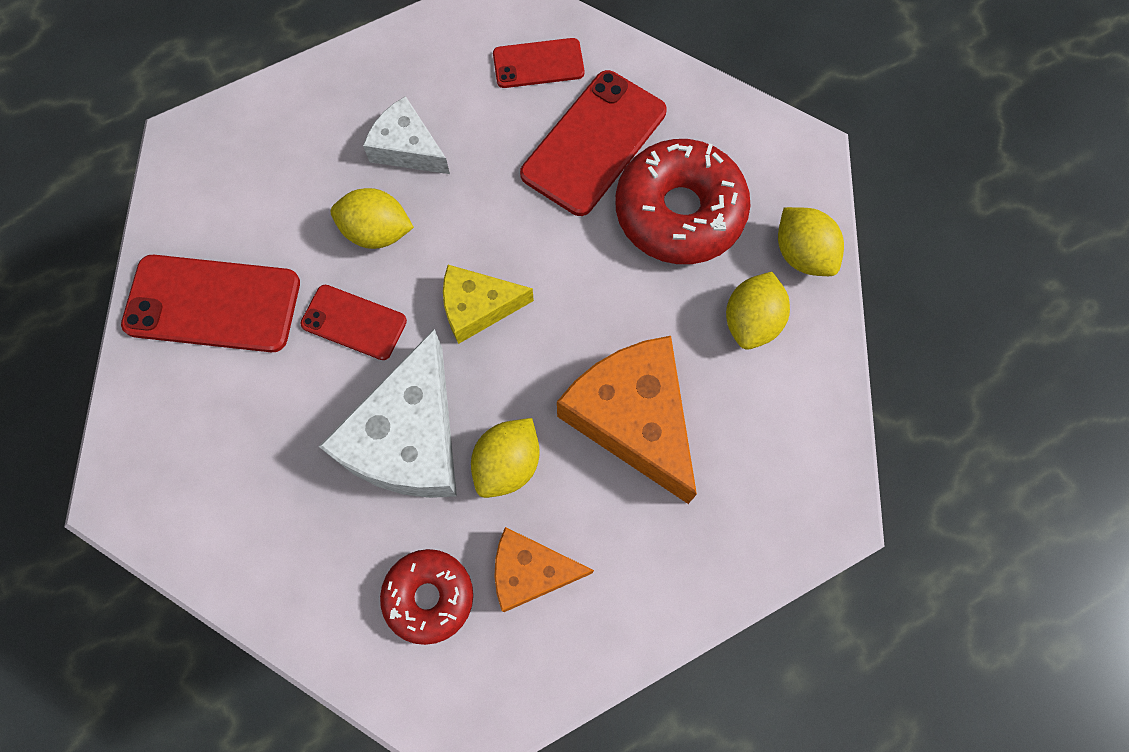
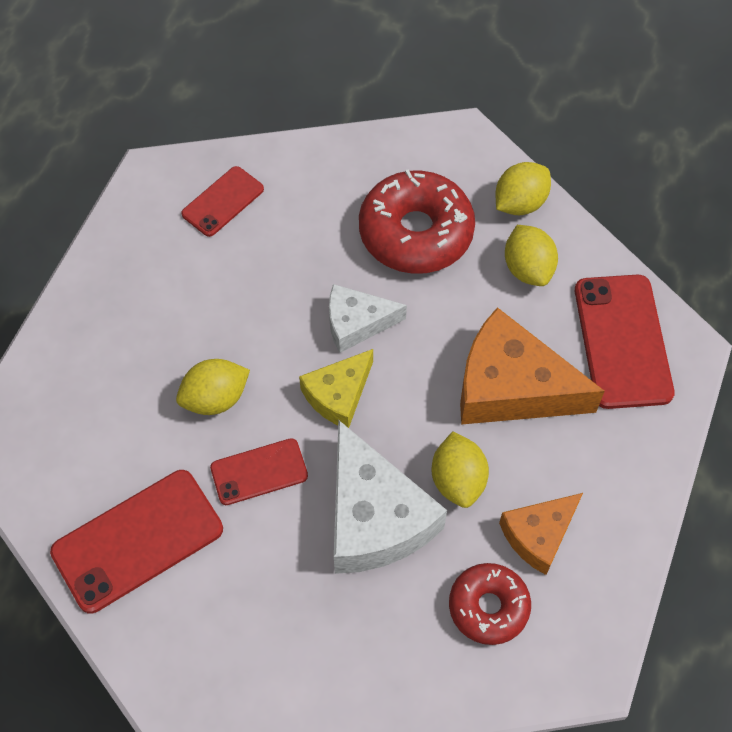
camera: 40 degrees left, 10 degrees down
(407, 148) = (181, 325): white cheese -> white cheese (357, 323)
(594, 143) = (314, 228): red phone -> red phone (623, 341)
(802, 254) = (520, 203): yellow lemon -> yellow lemon turned 60 degrees counterclockwise

